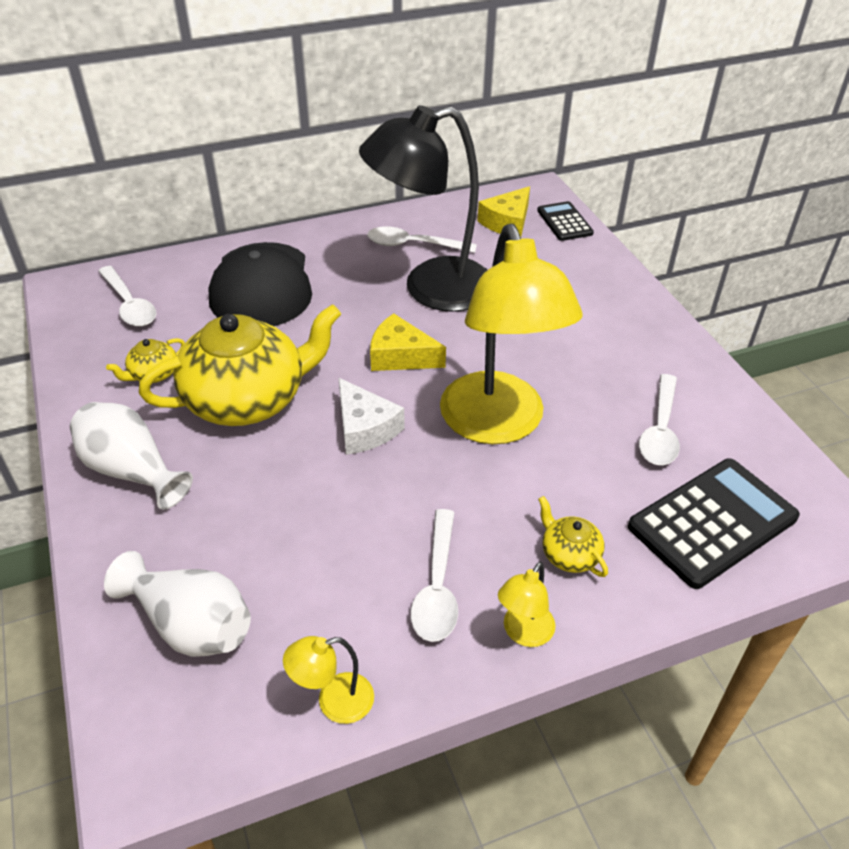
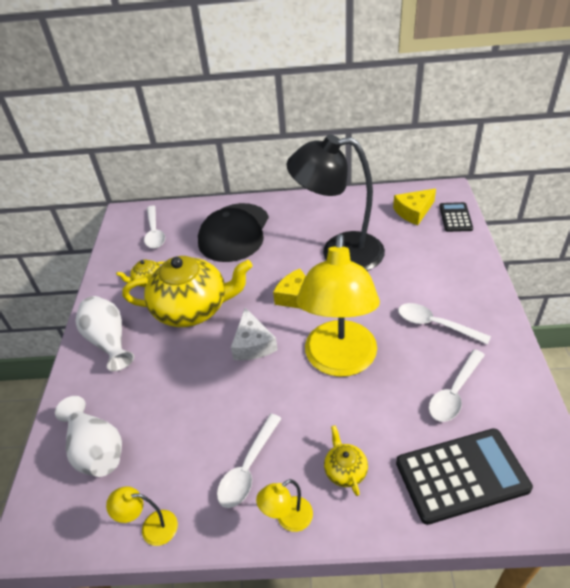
camera: 25 degrees right, 0 degrees up
(413, 245) = (342, 219): white spoon -> white spoon (435, 325)

